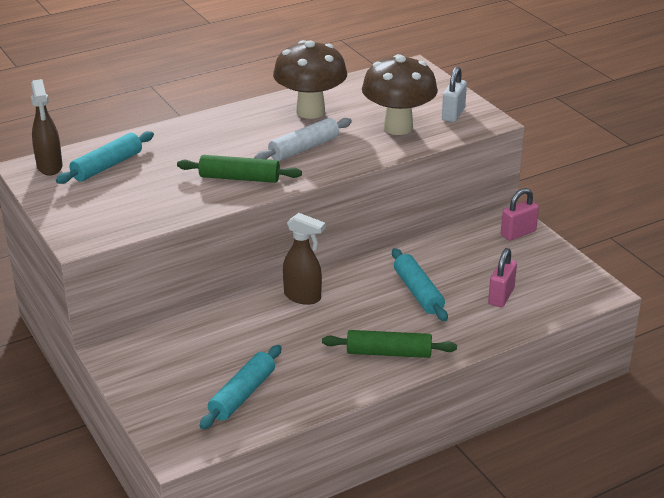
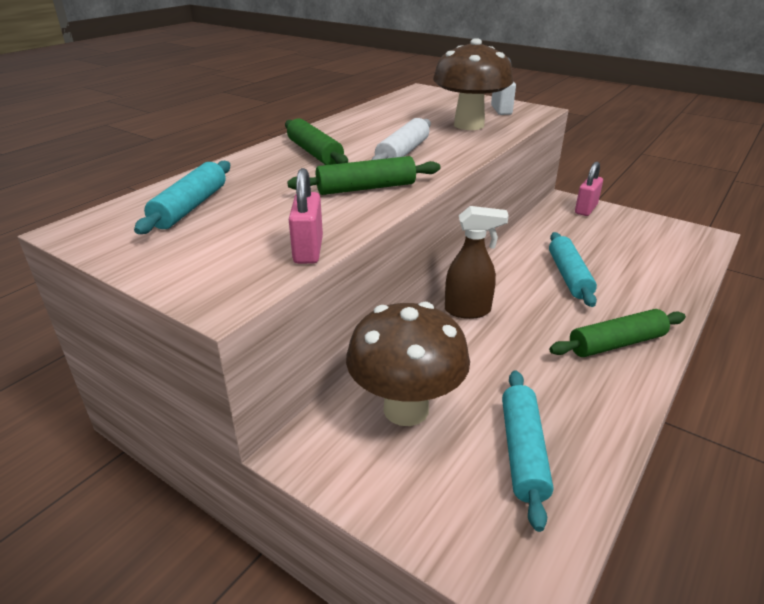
camera: 25 degrees left, 0 degrees up
(50, 167) = (109, 223): brown spray bottle -> none
(235, 132) = (315, 153): none -> green rolling pin
(310, 111) = (372, 127): brown mushroom -> brown mushroom (406, 409)
(418, 292) = (569, 276): turquoise rolling pin -> turquoise rolling pin turned 45 degrees clockwise
(501, 296) = (640, 261): pink padlock -> pink padlock (308, 250)

